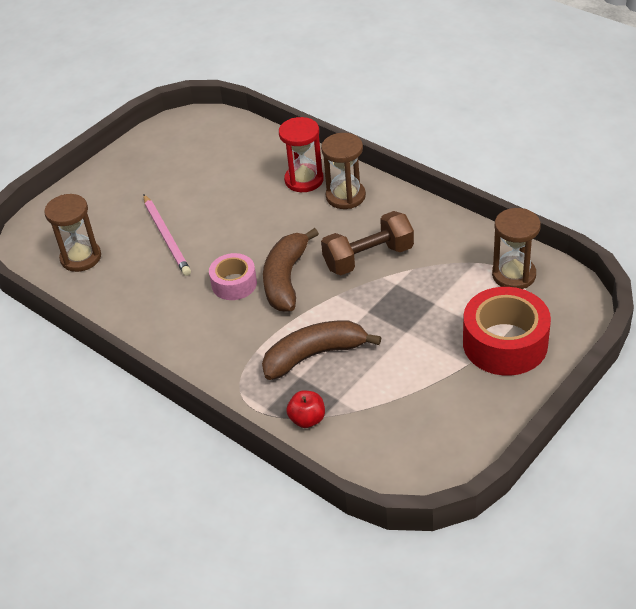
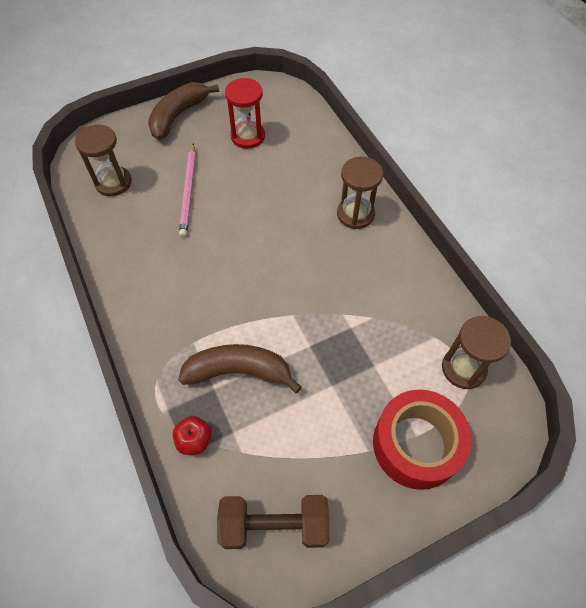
camera: 20 degrees right, 15 degrees up
(234, 284) = (215, 263): pink tape -> none
(285, 279) = (259, 278): brown banana -> brown banana (178, 116)
(304, 180) = (329, 182): red hourglass -> red hourglass (248, 136)
(368, 258) = (341, 288): brown dumbbell -> brown dumbbell (274, 525)

